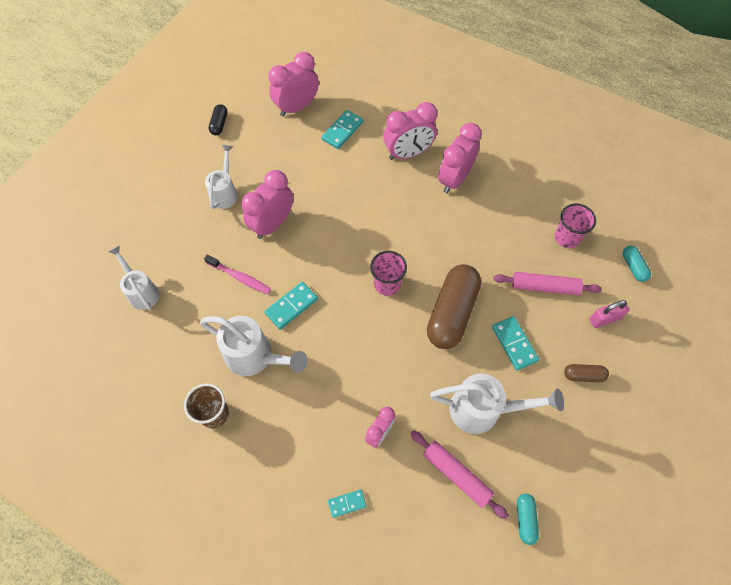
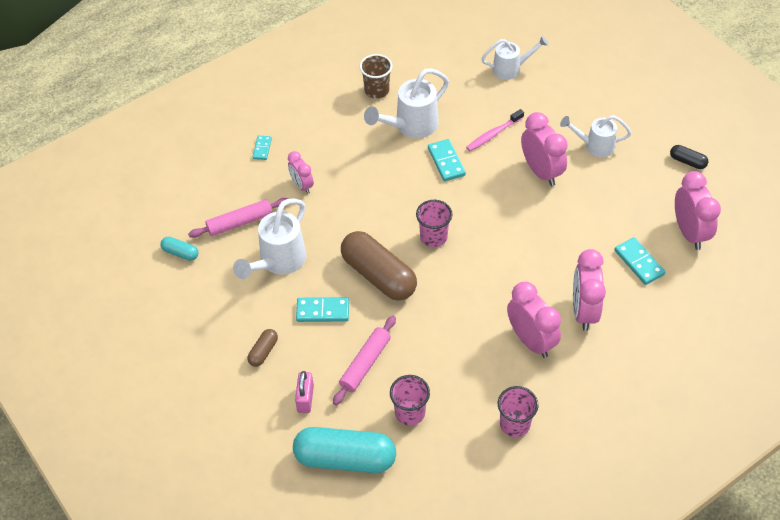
camera: 115 degrees right, 10 degrees down
(225, 192) = (594, 146): white watering can -> white watering can turned 150 degrees clockwise
(532, 167) = (514, 424): none -> pink cup
(633, 267) = (345, 458): turquoise capsule -> turquoise capsule, size x2.22

